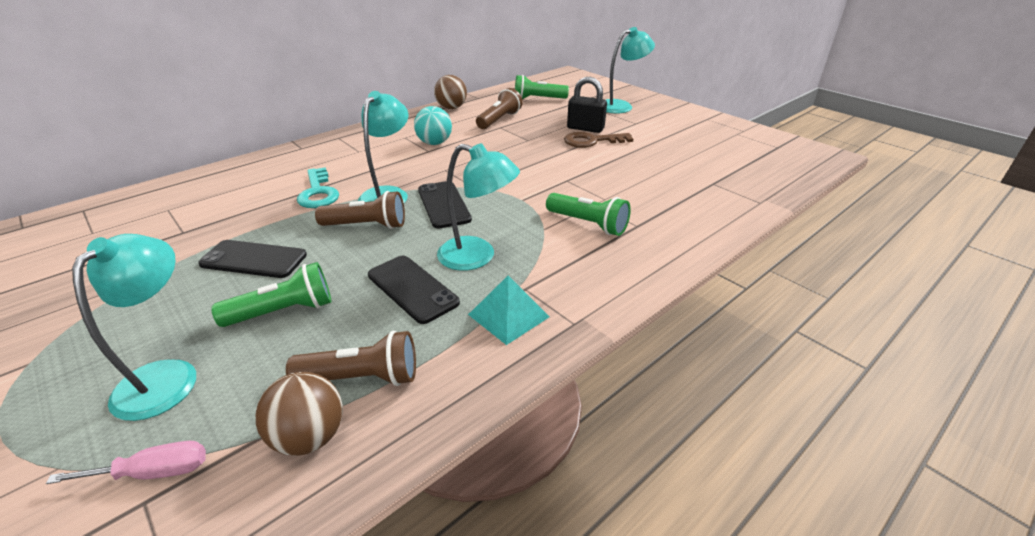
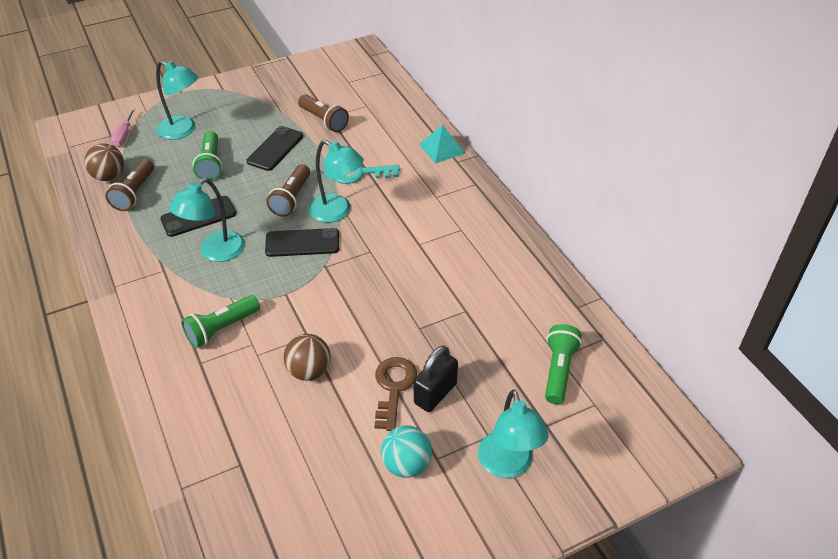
camera: 105 degrees right, 10 degrees up
(434, 143) = (436, 250): turquoise ball -> turquoise ball (406, 464)
(451, 108) = (542, 276): brown ball -> brown ball (309, 371)
(499, 120) = (489, 314): brown flashlight -> brown flashlight (324, 120)
(509, 315) = (142, 257): turquoise pyramid -> turquoise pyramid (442, 148)

